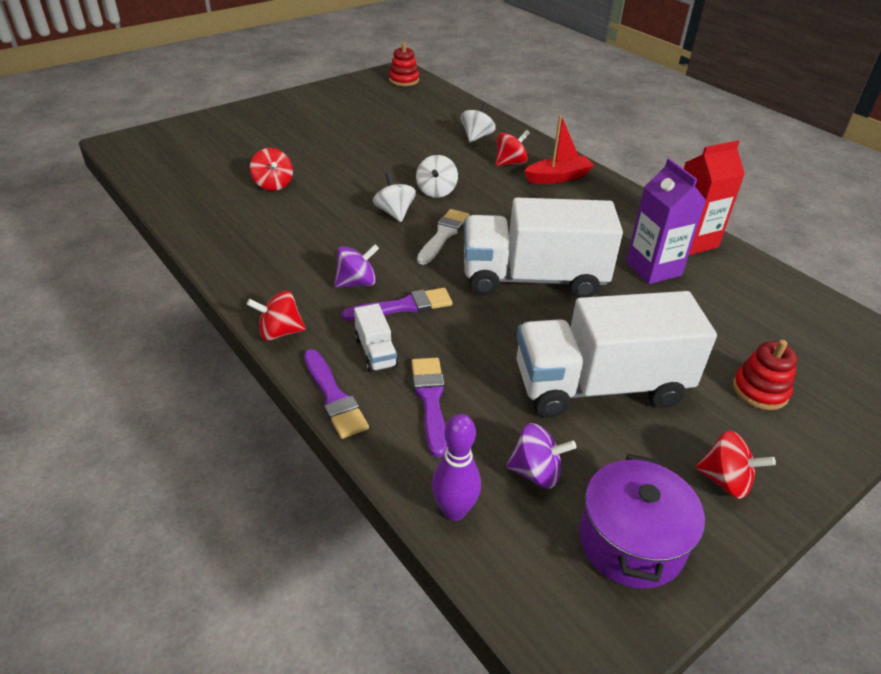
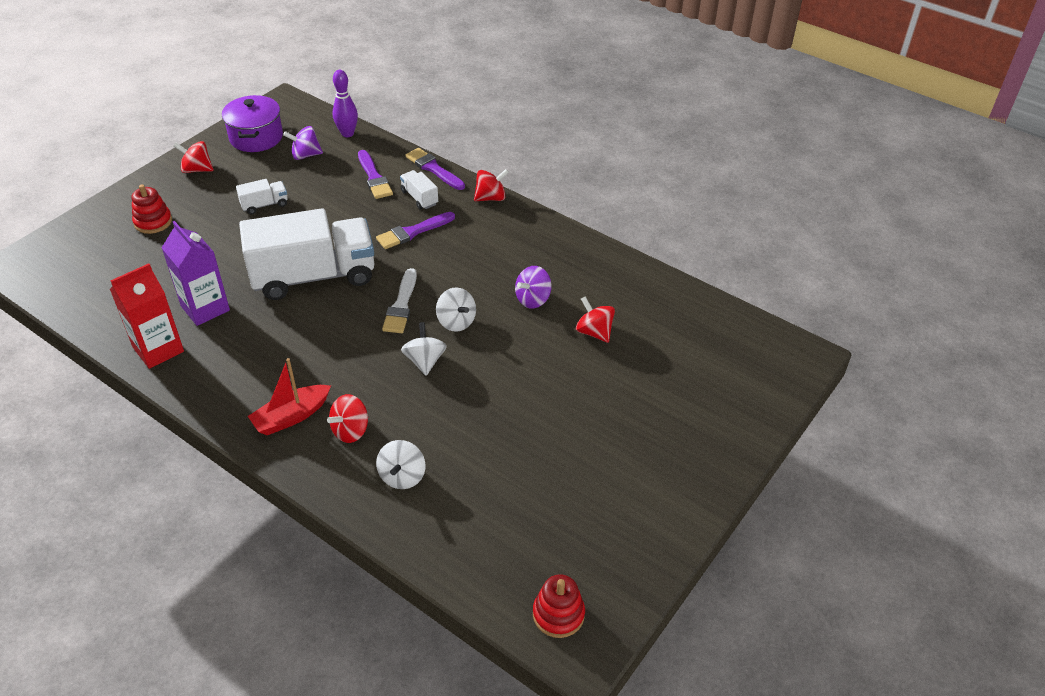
camera: 165 degrees right, 5 degrees up
(356, 282) = (456, 244): purple spinning top -> purple spinning top (533, 299)
(600, 386) = (264, 205): white truck -> white truck, size x0.41

